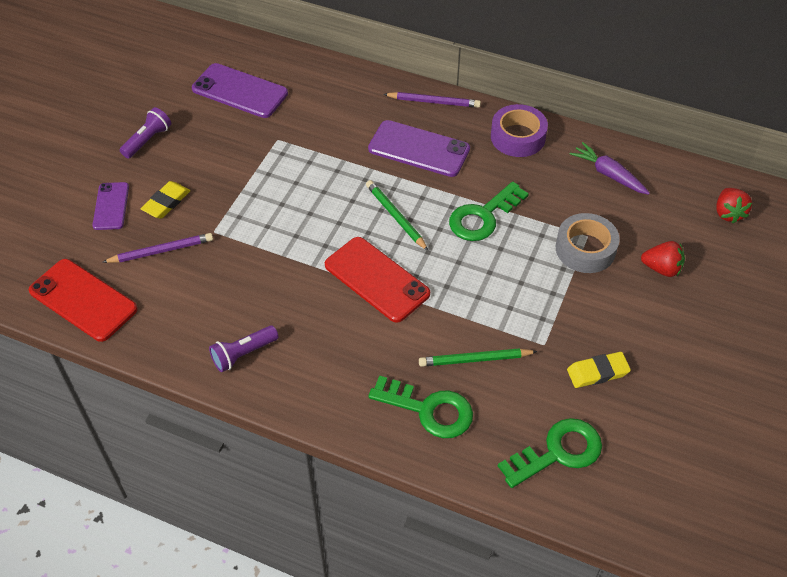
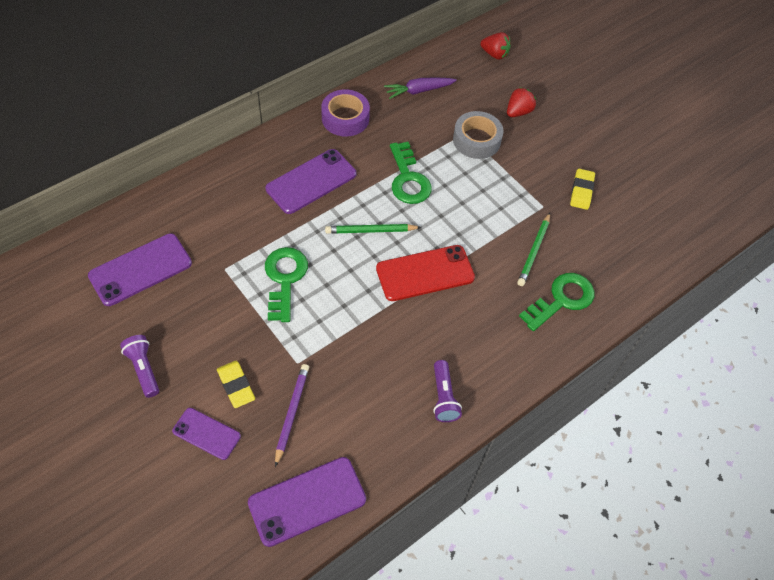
camera: 65 degrees left, 5 degrees up
(83, 300) = (307, 501): red phone -> purple phone
(434, 102) = (268, 147): purple pencil -> none
(557, 452) = (632, 246): green key -> green key (284, 279)

